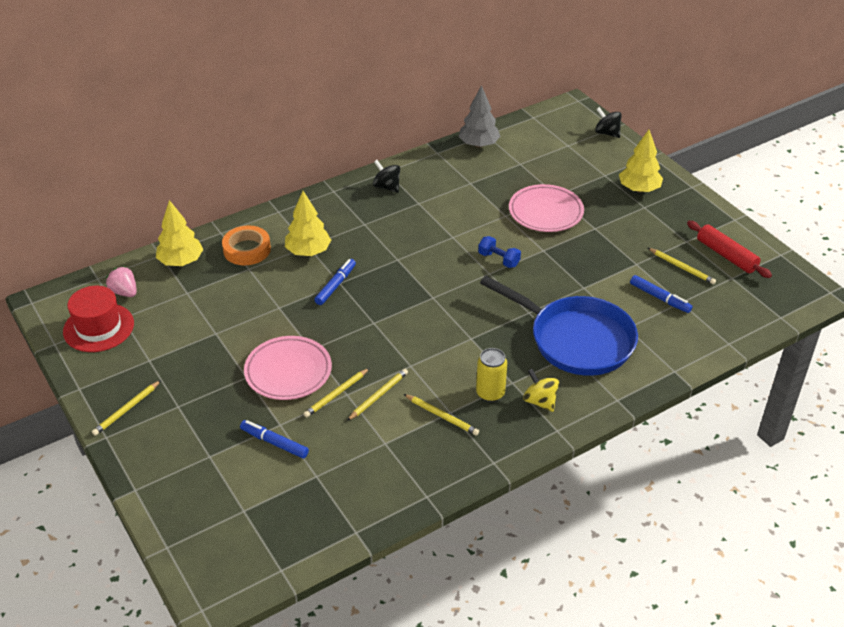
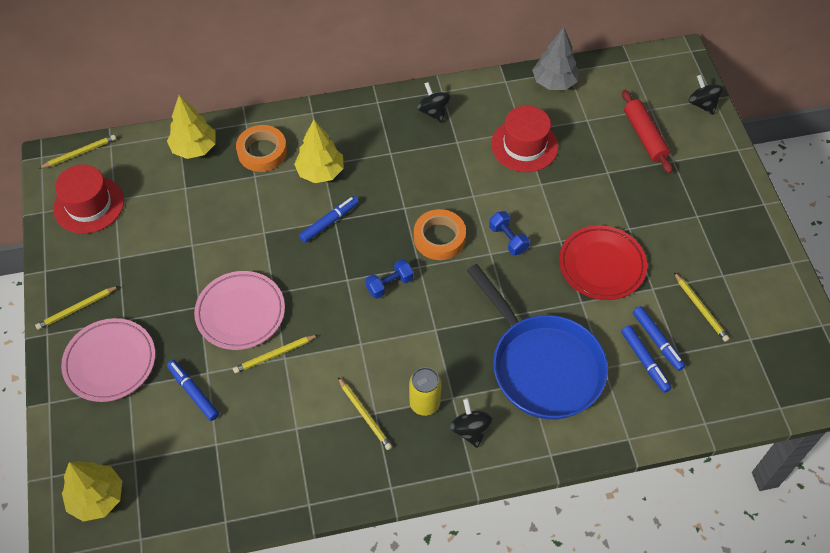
camera: 20 degrees right, 15 degrees up
(124, 292) = (128, 170): pink strawberry -> none
(378, 396) = (314, 370): yellow pencil -> yellow pencil (79, 153)
(413, 317) = (389, 284): none -> blue dumbbell
(439, 273) = (439, 238): none -> orange tape
(477, 192) = (524, 145): none -> red hat
(540, 401) = (470, 430): yellow spinning top -> black spinning top
(545, 212) = (585, 192): pink plate -> pink plate (110, 362)
(586, 258) = (601, 265): none -> red plate
(639, 189) = (702, 190): yellow tree -> yellow tree (97, 498)
(657, 314) = (644, 361): none -> blue marker
(726, 255) = (759, 308): red rolling pin -> red rolling pin (644, 136)

